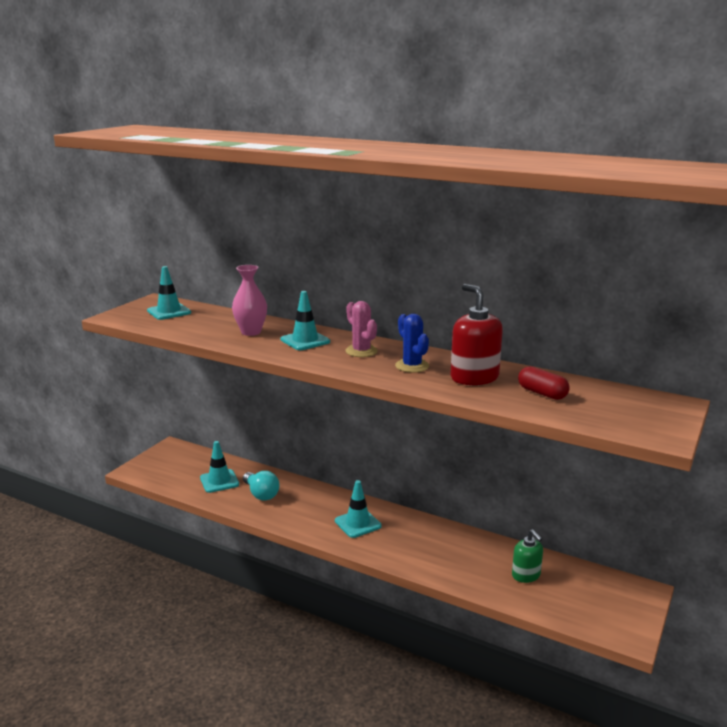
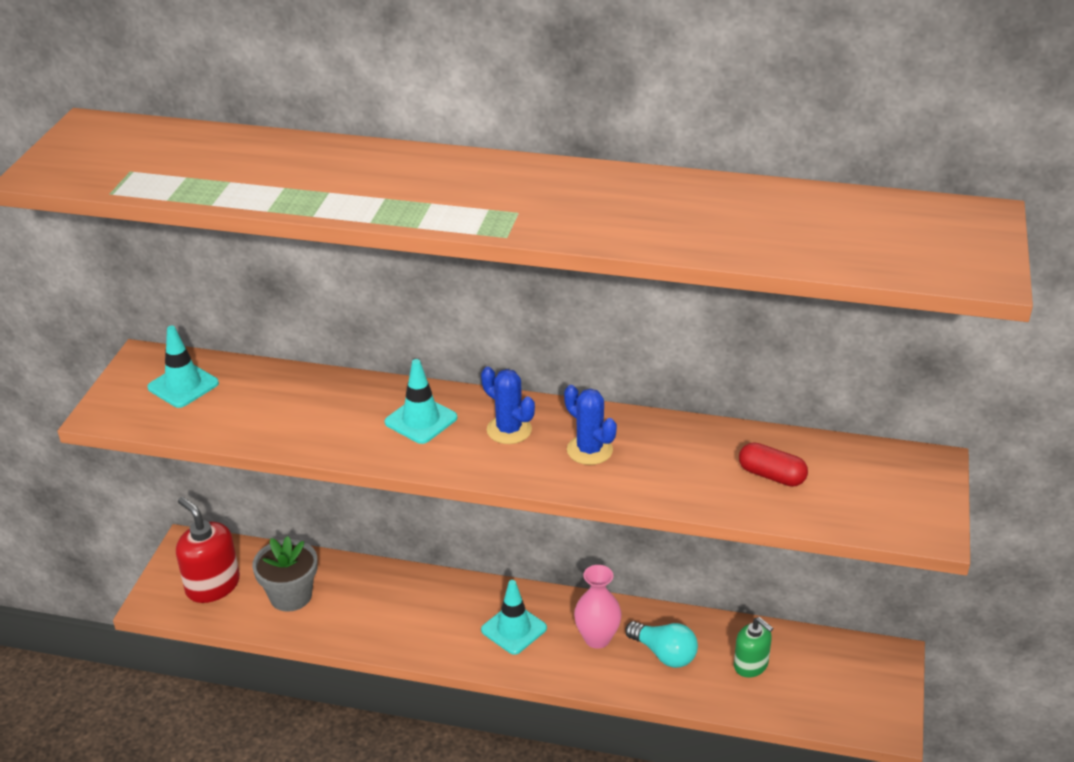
camera: 15 degrees left, 15 degrees up
(219, 481) = (291, 596): turquoise traffic cone -> grey flower pot
(251, 332) = (333, 414): pink vase -> pink vase (597, 638)
(261, 494) = (361, 606): turquoise light bulb -> turquoise light bulb (664, 654)
(361, 351) = (509, 430): pink cactus -> blue cactus
(474, 377) = (678, 459): red soap dispenser -> red soap dispenser (212, 585)

